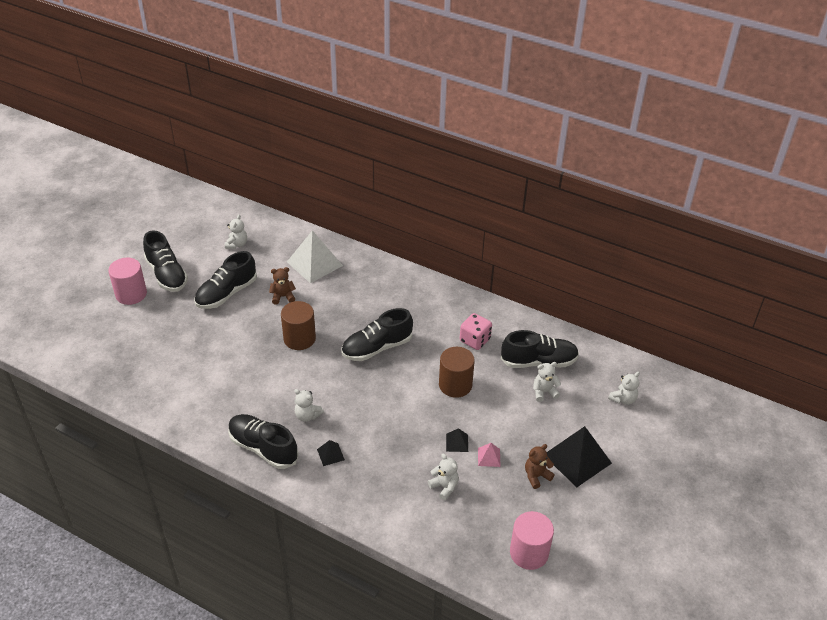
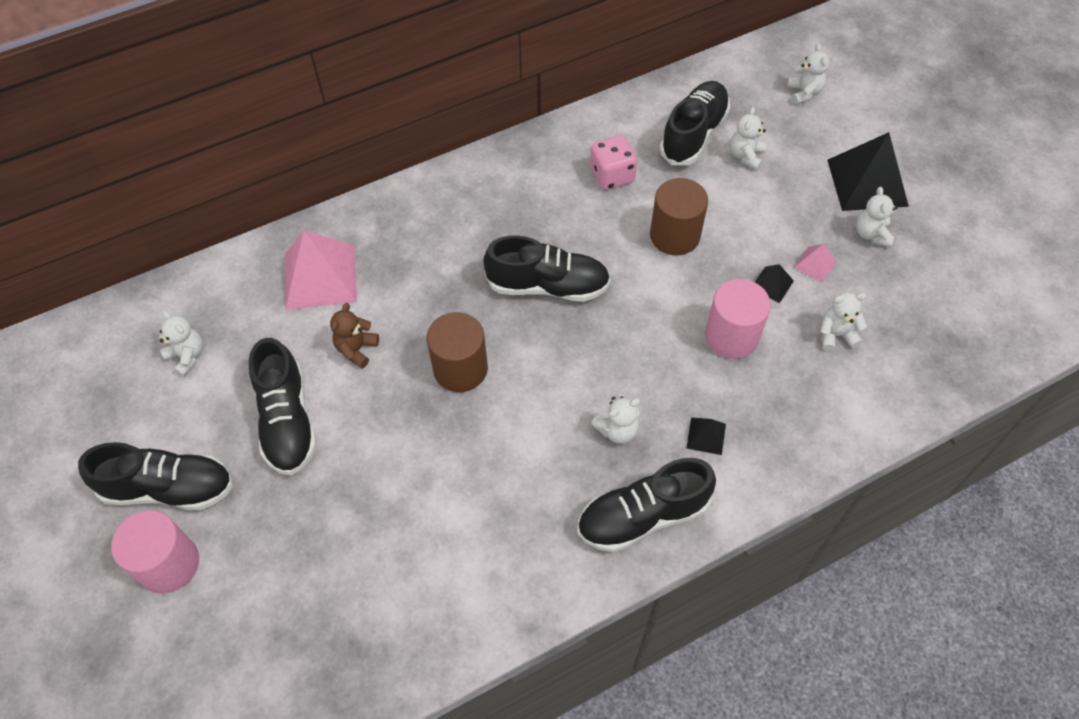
camera: 55 degrees left, 15 degrees up
(314, 263) = (320, 276): white pyramid -> pink pyramid
(377, 348) = (547, 286): black shoe -> black shoe turned 90 degrees counterclockwise
(529, 553) = (980, 303): pink cylinder -> pink cylinder (731, 336)
(536, 476) = (871, 234): brown teddy bear -> white teddy bear

